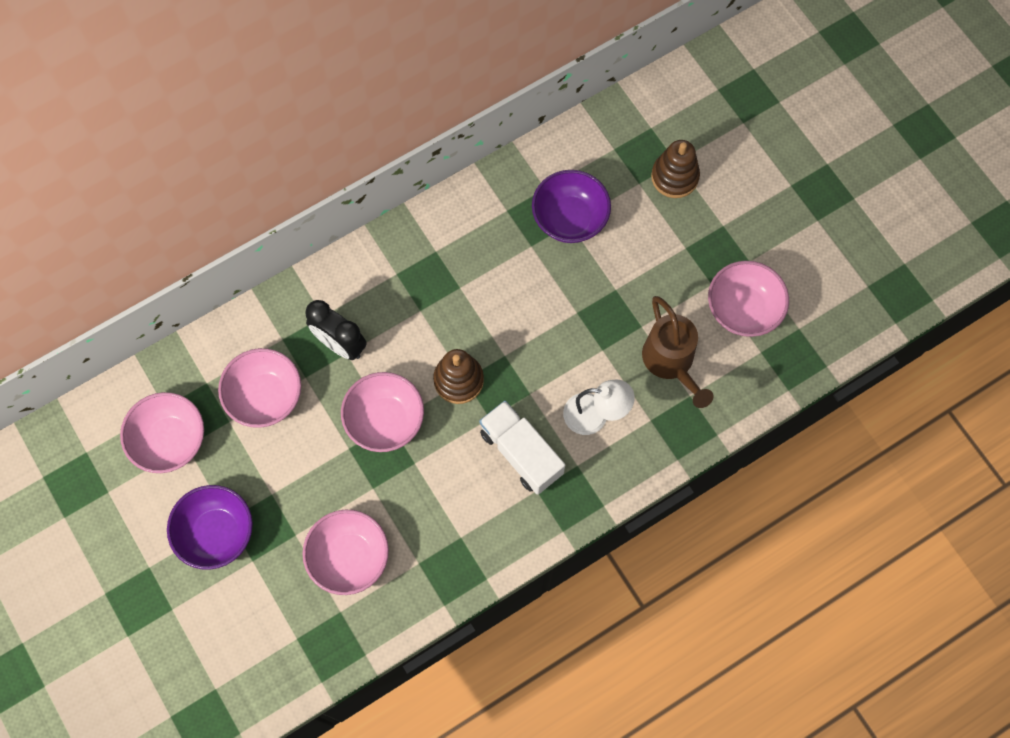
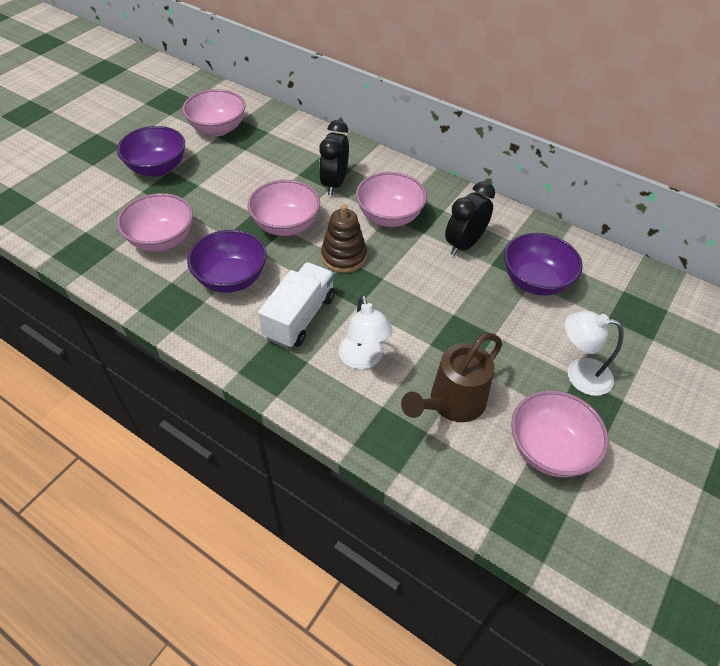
camera: 65 degrees right, 20 degrees down
(265, 397) = (272, 160): pink bowl -> pink bowl (389, 216)
(440, 501) = (231, 278): none -> purple bowl
(493, 257) = (464, 244): none -> black clock
(674, 177) = (637, 343): brown stacking toy -> none
(685, 244) = (579, 374): none -> white lamp

